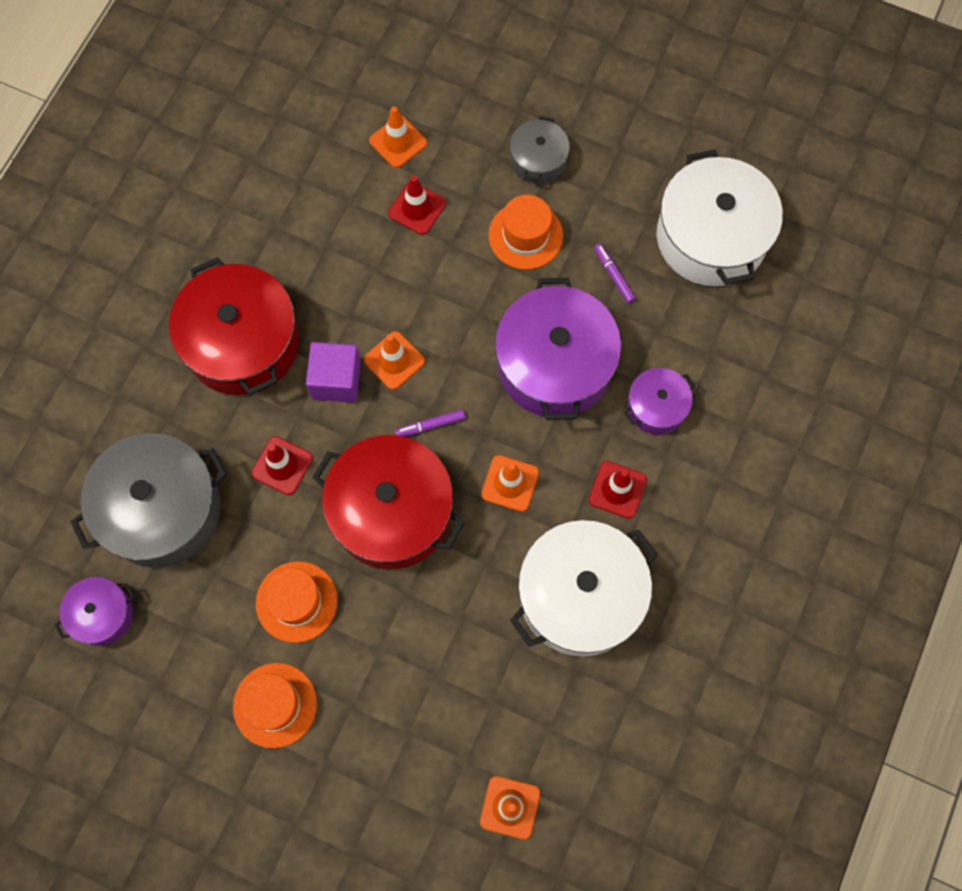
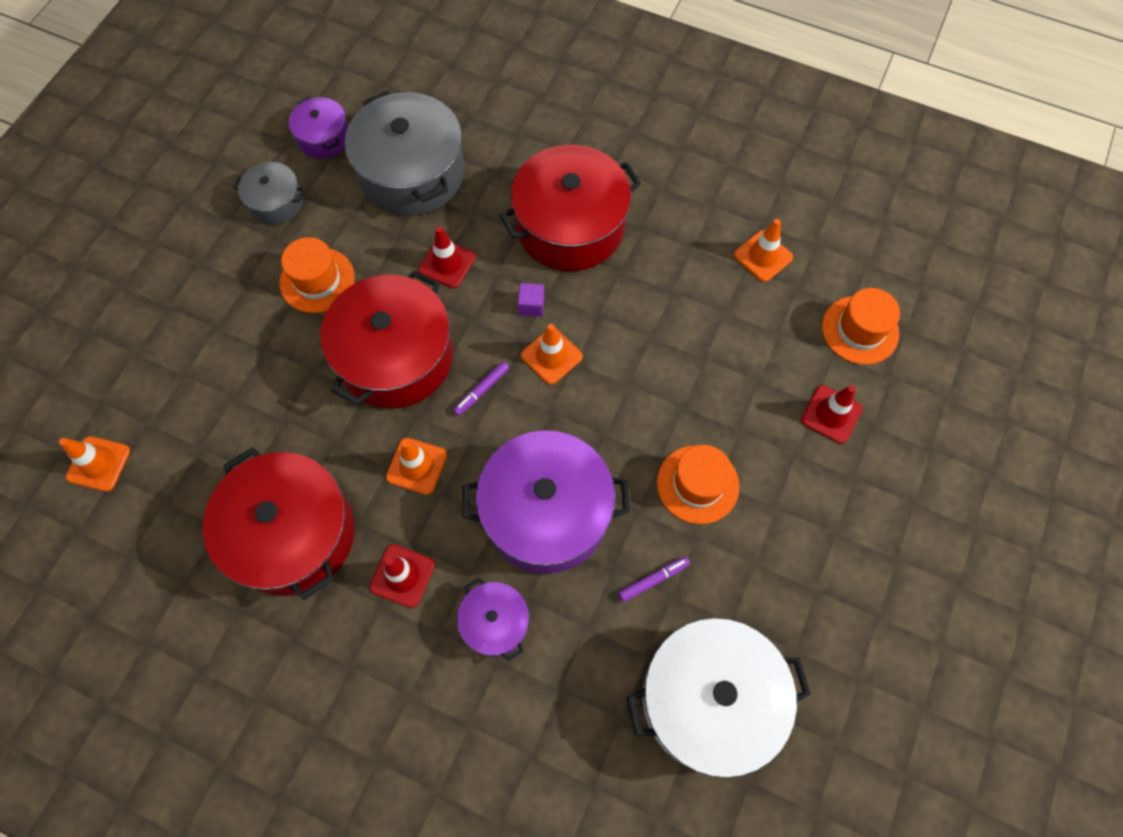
camera: 90 degrees right, 5 degrees down
(275, 705) = (227, 267): orange hat -> orange hat (860, 330)
(336, 380) = (531, 306): purple cube -> purple cube, size x0.54
(398, 142) = (799, 355): orange traffic cone -> orange traffic cone (763, 256)
(417, 208) = (722, 375): red traffic cone -> red traffic cone (831, 414)
(430, 425) = (482, 390): purple marker -> purple marker turned 120 degrees counterclockwise
(538, 160) = (792, 499): grey pot -> grey pot (276, 202)
(580, 595) = (293, 534): white pot -> red pot

